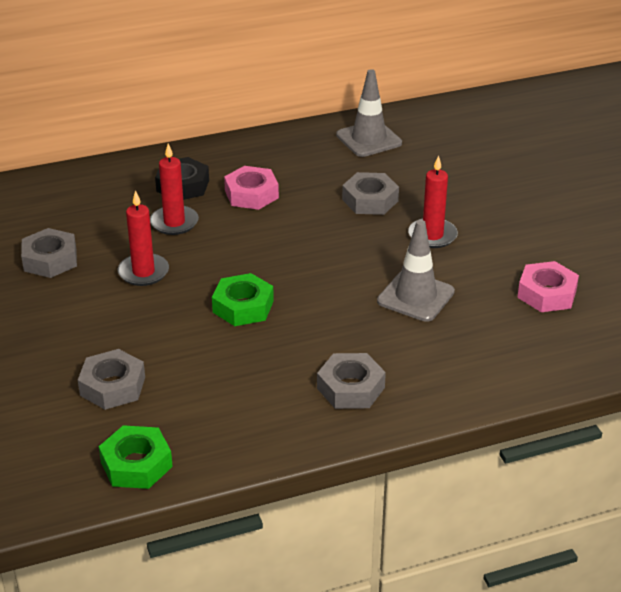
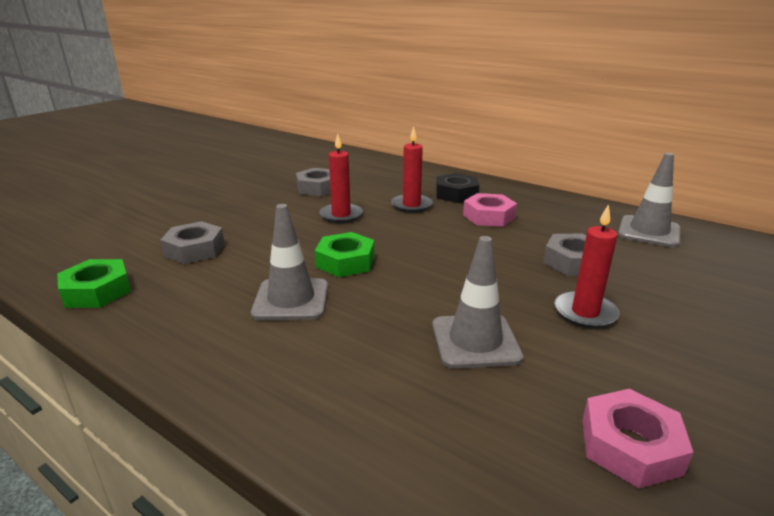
camera: 55 degrees right, 10 degrees down
(274, 357) = (291, 299): none -> grey traffic cone
(351, 388) = (280, 359): grey nut -> none

